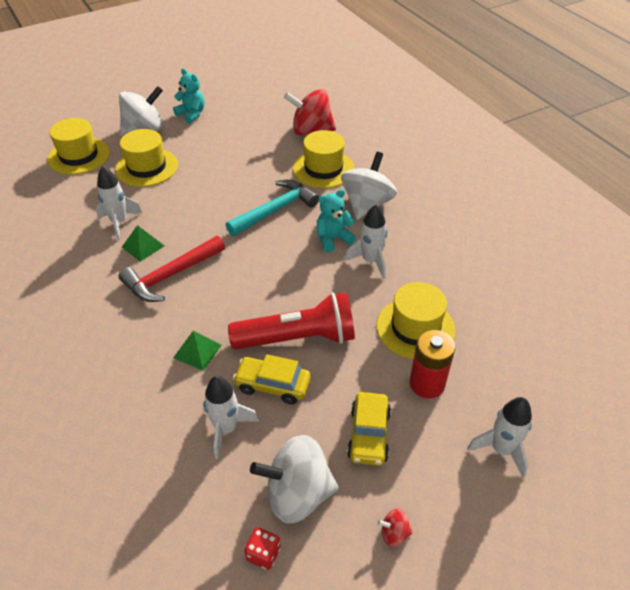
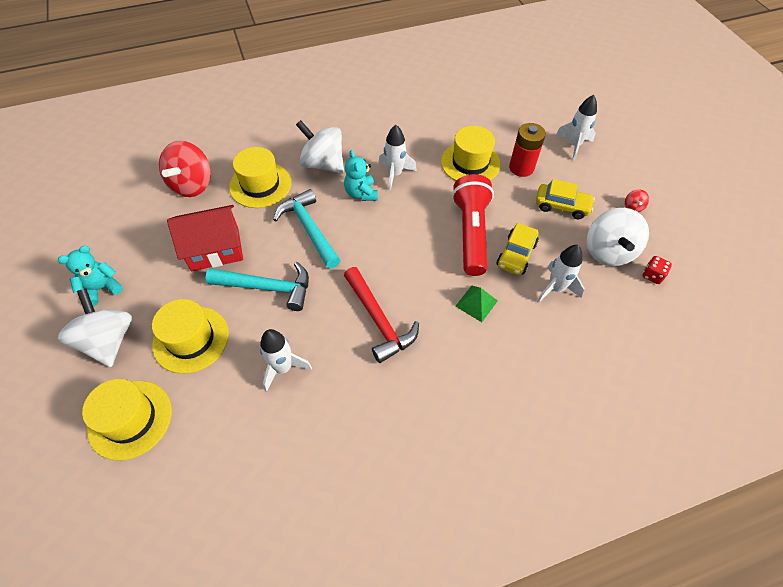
camera: 80 degrees left, 10 degrees up
(143, 246) = (329, 344): green pyramid -> none
(202, 197) = (267, 287): none -> turquoise hammer
(239, 159) = (215, 249): none -> red house

